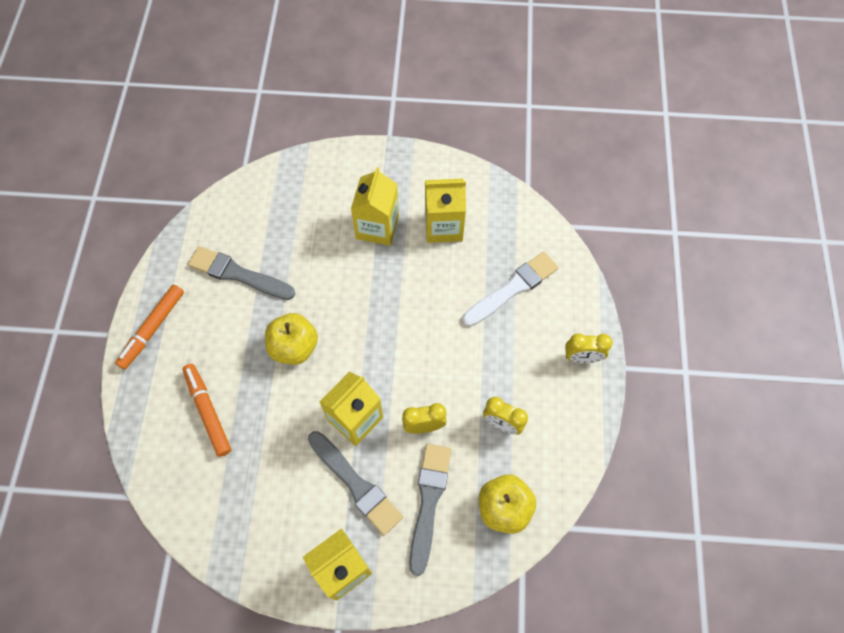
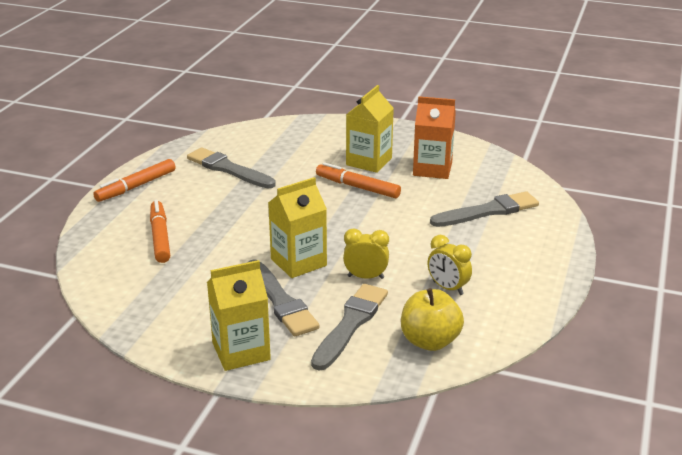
camera: 15 degrees right, 35 degrees down
(294, 347) = (259, 214): yellow apple -> none
(378, 276) = (357, 187): none -> orange marker
(443, 226) = (432, 169): yellow carton -> orange carton
(512, 288) = (488, 211): white brush -> grey brush
(582, 357) = (547, 261): yellow clock -> none

